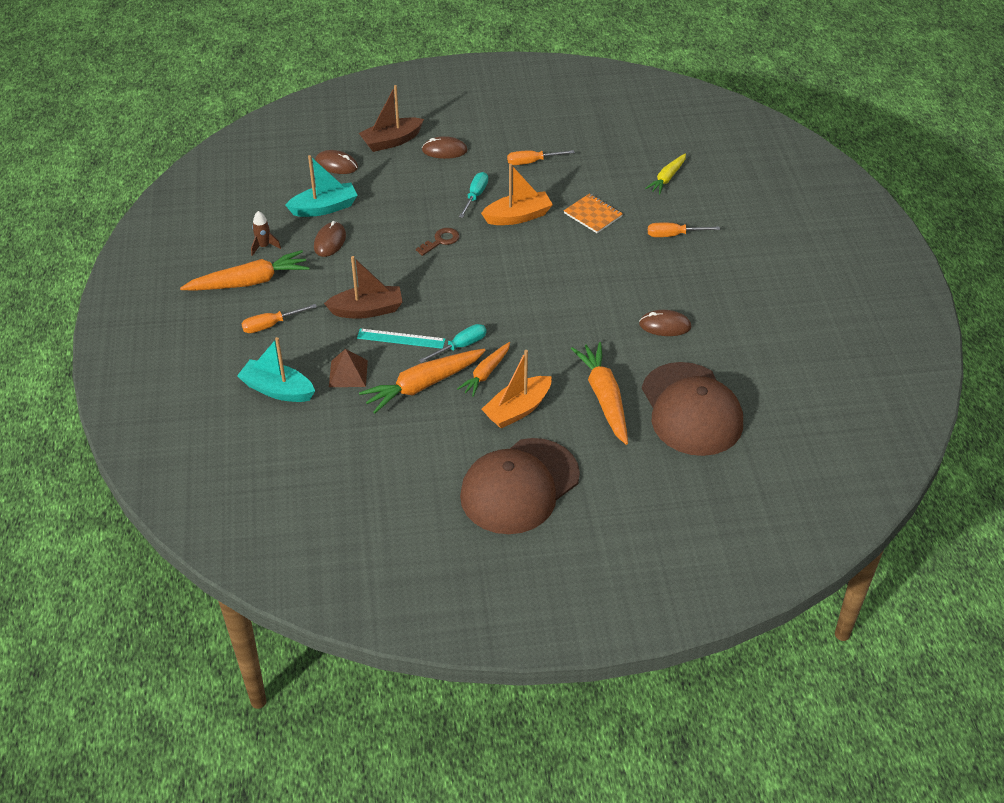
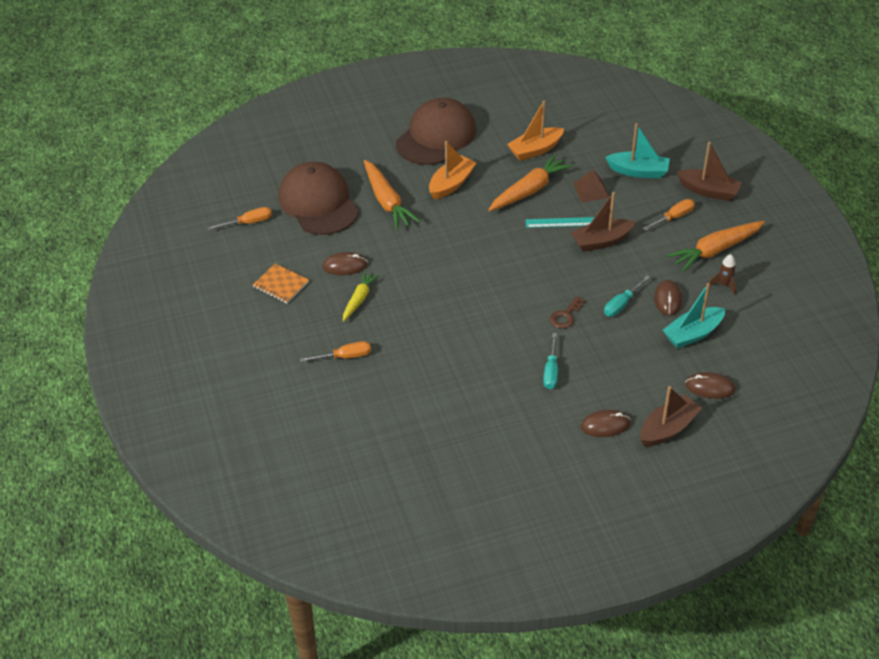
camera: 170 degrees right, 0 degrees up
(210, 350) = (708, 191): none -> brown boat
(460, 346) = (511, 223): turquoise screwdriver -> turquoise screwdriver (622, 304)
(485, 374) = (484, 206): orange carrot -> none
(518, 216) = (501, 354): orange boat -> orange boat (535, 150)
(532, 162) = (506, 424): orange screwdriver -> orange screwdriver (248, 223)
(593, 215) = (427, 367): orange notebook -> orange notebook (281, 285)
(667, 178) = (357, 426): yellow carrot -> yellow carrot (359, 299)

